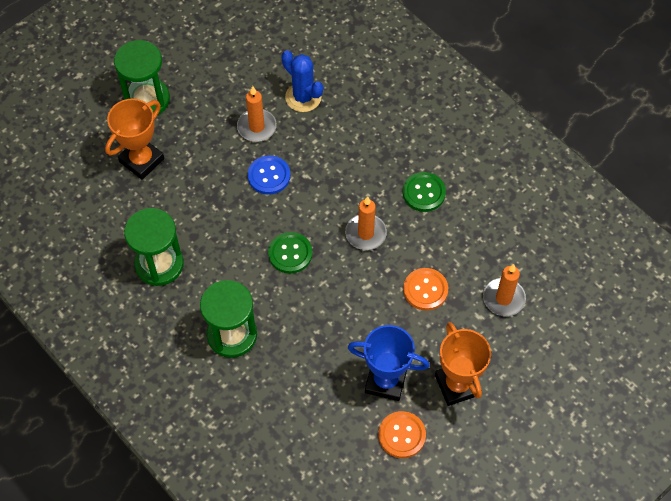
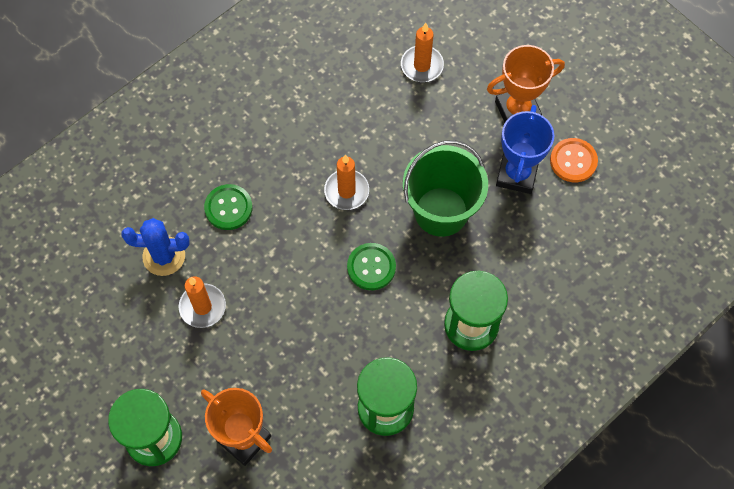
camera: 90 degrees left, 5 degrees up
(269, 176) = (270, 292): blue button -> none
(303, 97) = (164, 256): blue cactus -> blue cactus turned 45 degrees clockwise
(345, 312) = (441, 211): none -> green bucket
(424, 193) = (297, 133): green button -> green button (228, 208)
(425, 290) = (413, 135): orange button -> none

